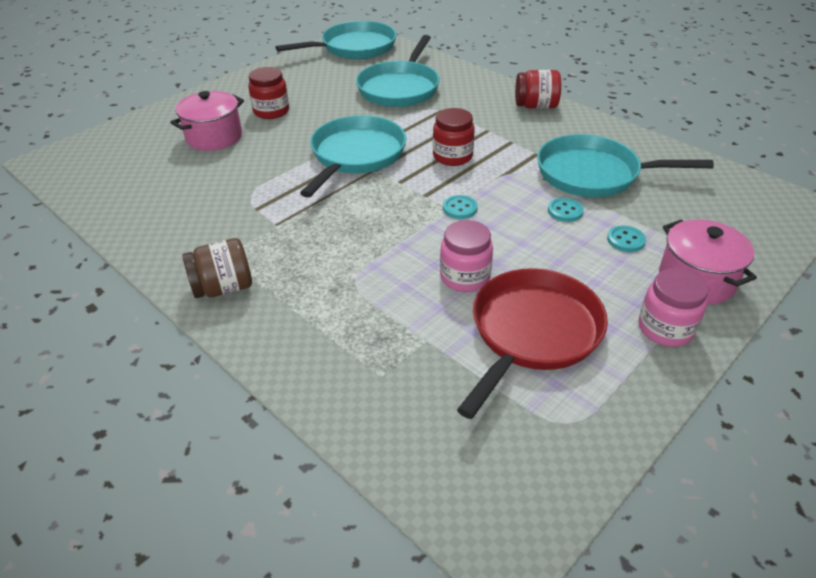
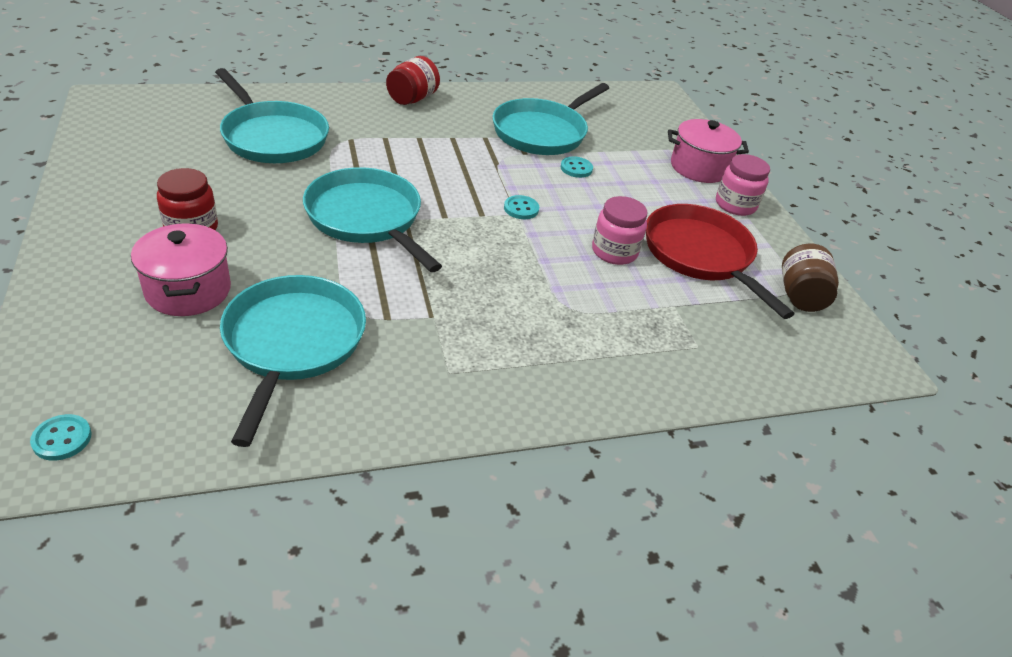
camera: 65 degrees left, 0 degrees up
(223, 288) = (504, 392): brown jar -> brown jar (800, 296)
(354, 47) = (132, 117): turquoise pan -> turquoise pan (293, 343)
(452, 156) = (438, 173): red jar -> none
(625, 240) = (635, 166): turquoise button -> turquoise button (62, 439)

